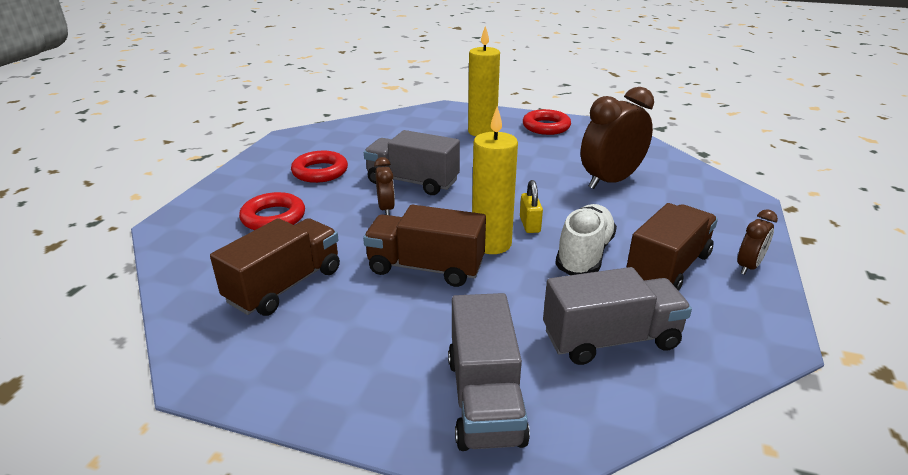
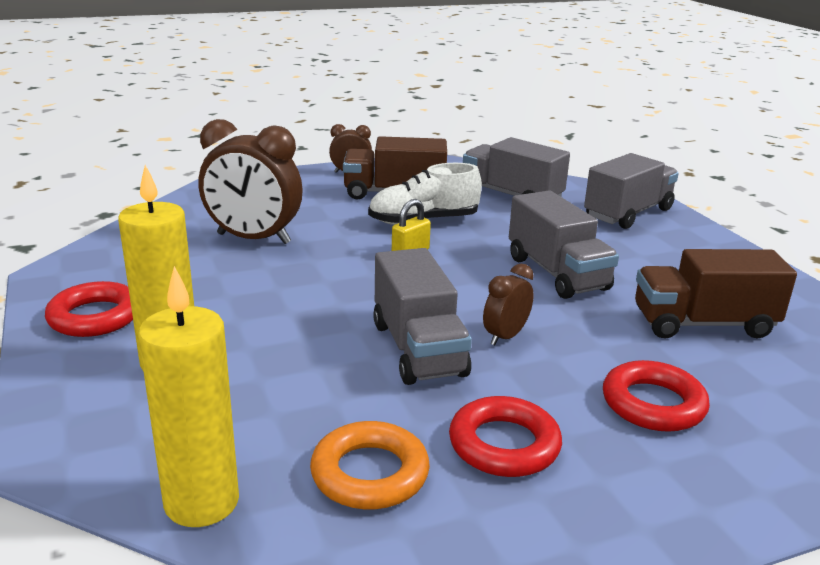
camera: 130 degrees left, 5 degrees down
(352, 144) = (370, 473): none -> orange ring
(426, 267) = (557, 273): brown truck -> grey truck
(491, 244) = (472, 259): yellow candle -> yellow candle (201, 502)

